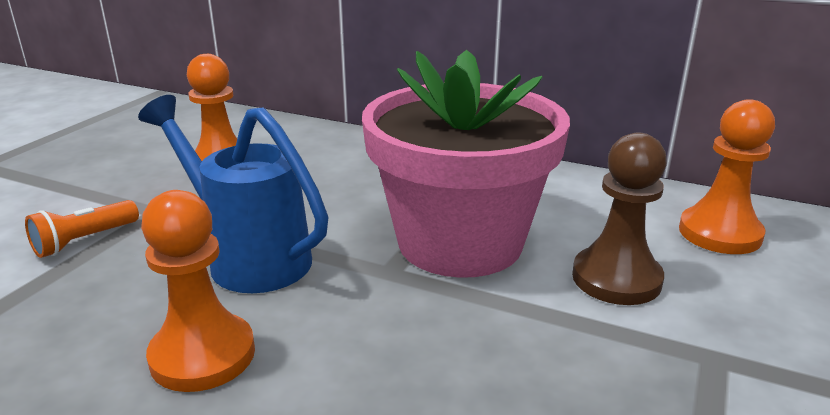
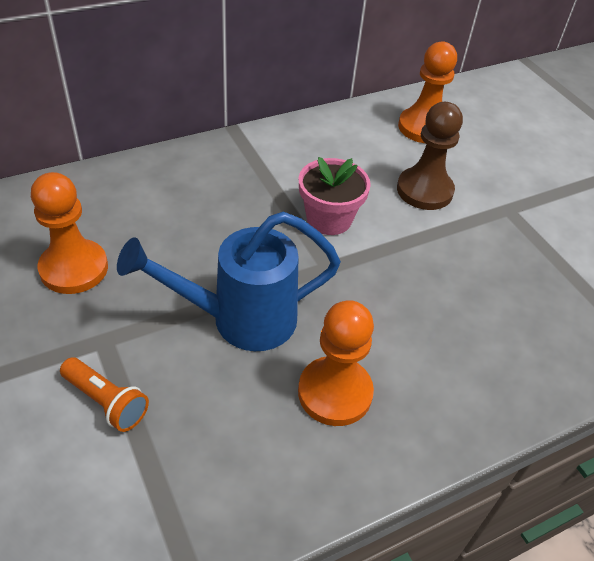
camera: 55 degrees left, 20 degrees up
(84, 241) = (106, 402): orange flashlight -> orange flashlight turned 45 degrees counterclockwise
(460, 242) = (329, 219): pink flower pot -> pink flower pot, size x0.49

